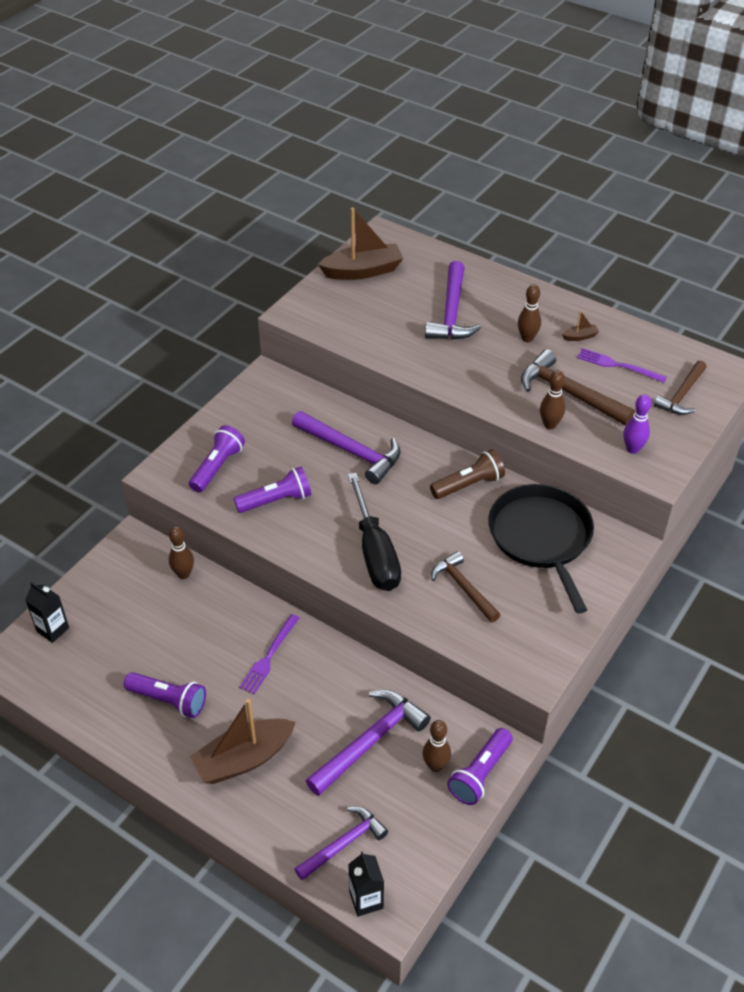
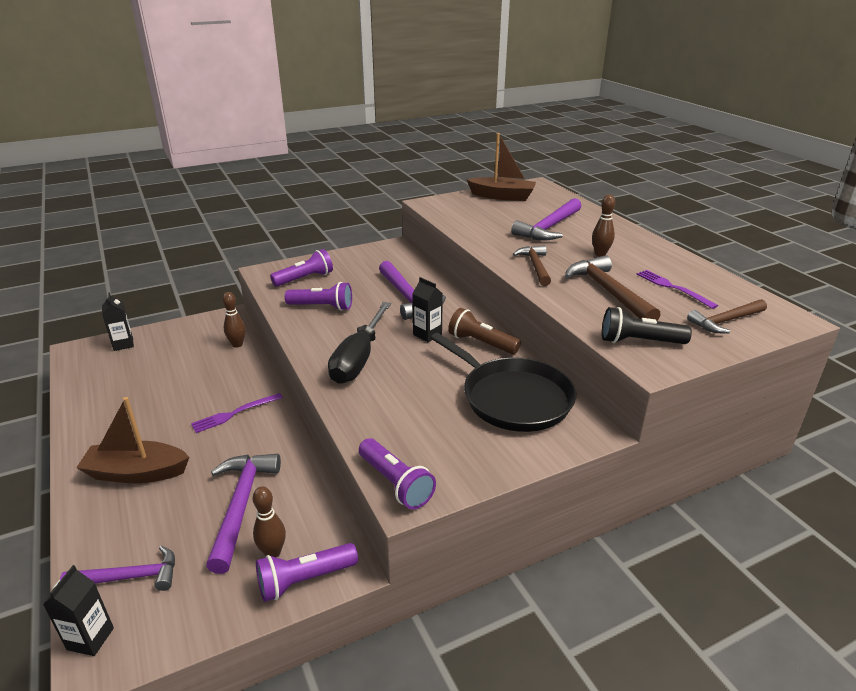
camera: 30 degrees right, 15 degrees down
(169, 700) = (137, 412): purple flashlight -> purple flashlight (395, 483)
(370, 741) = (241, 505): purple hammer -> purple hammer turned 75 degrees counterclockwise
(411, 494) = (427, 334): none -> black carton
(463, 588) = (406, 407): brown hammer -> brown hammer (535, 266)
(468, 485) = (481, 343): brown flashlight -> brown flashlight turned 150 degrees counterclockwise
(541, 538) = (512, 398): black pan -> black pan turned 120 degrees clockwise
(550, 425) = (570, 305): brown bowling pin -> none
(580, 337) = (650, 264): brown boat -> none
(632, 449) = (639, 342): purple bowling pin -> black flashlight

